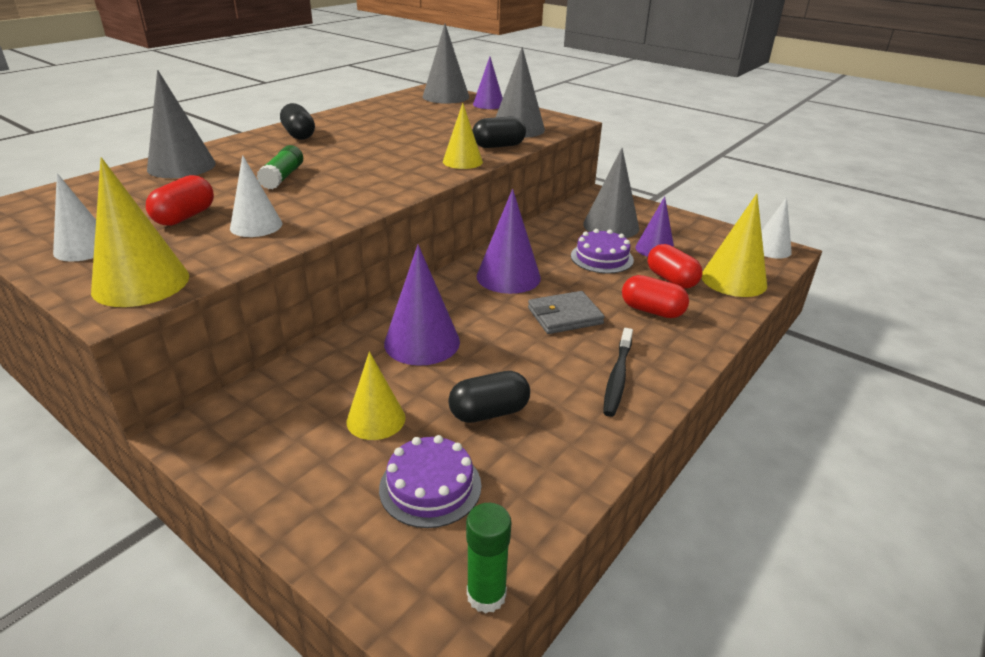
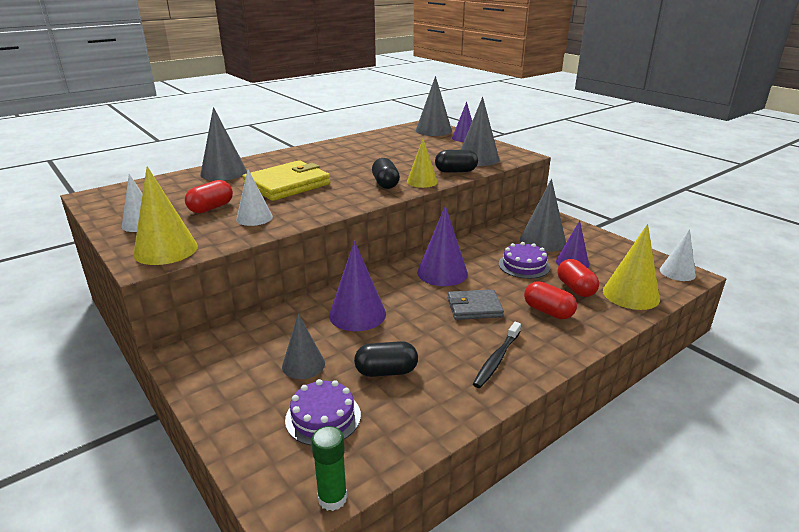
camera: 15 degrees right, 5 degrees down
(283, 177) = (287, 185): green glue stick -> yellow wallet
(299, 135) = (312, 154): black capsule -> black capsule (385, 184)
(376, 419) = (303, 365): yellow cone -> grey cone

